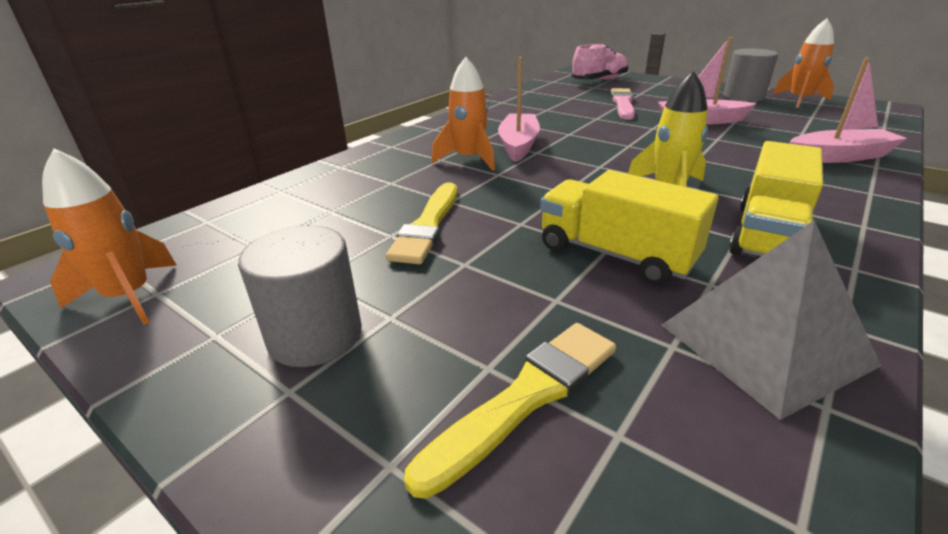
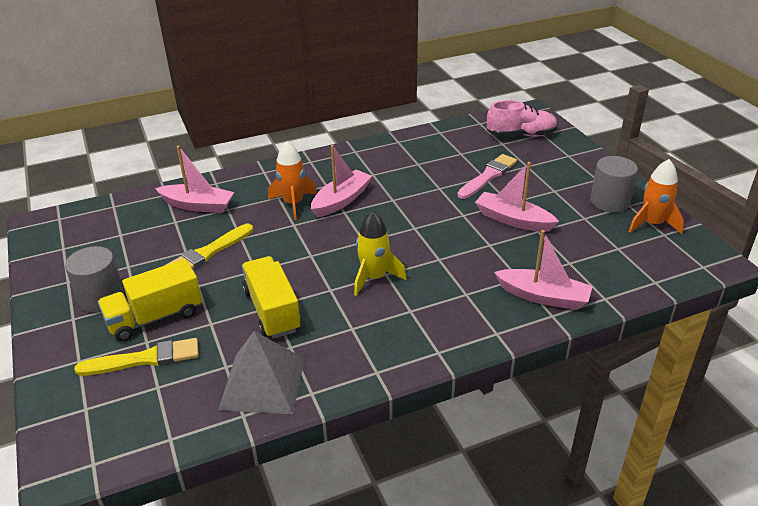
camera: 30 degrees right, 5 degrees up
(129, 296) = (52, 246): orange rocket -> none
(345, 189) = (198, 205): none -> pink boat
(767, 234) = (371, 333): yellow truck -> yellow truck (155, 317)

